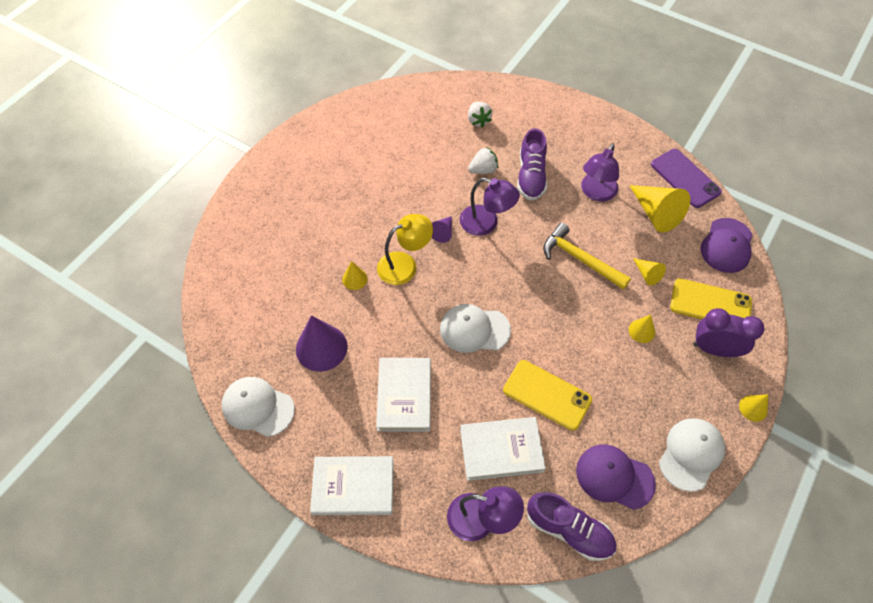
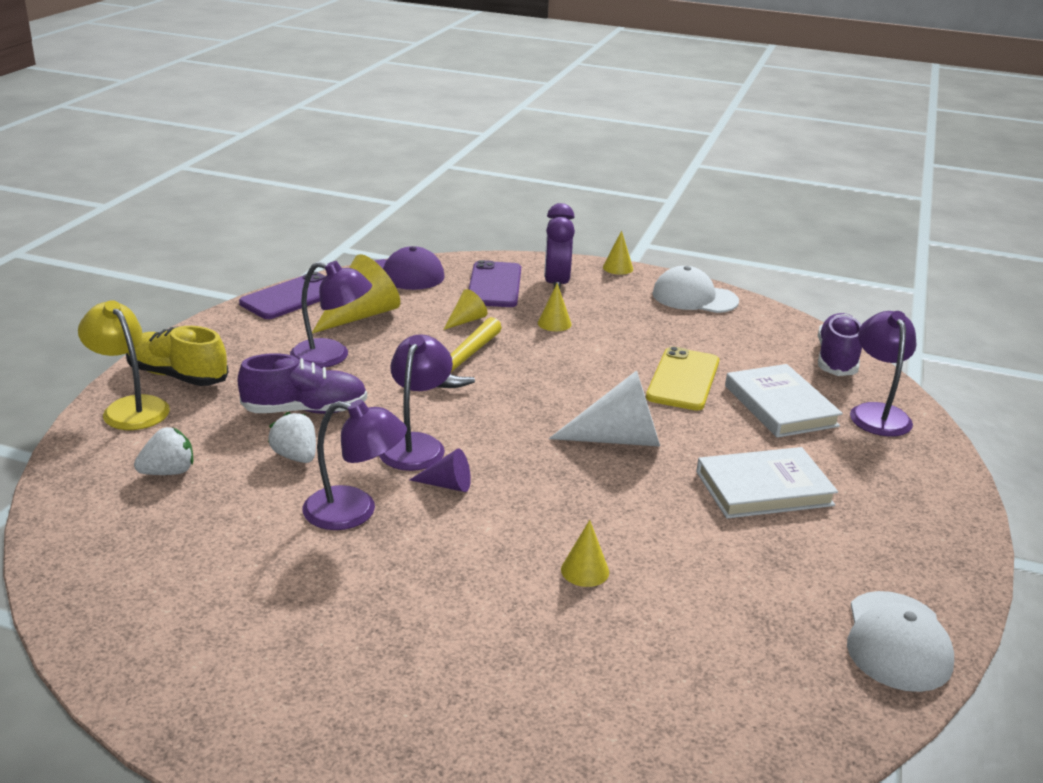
camera: 105 degrees left, 30 degrees down
(321, 347) = (741, 586): purple cone -> none
(353, 487) = (928, 515): white book -> none
(405, 265) = (531, 517): yellow lamp -> yellow lamp (130, 407)
(428, 190) = (354, 511): none -> purple lamp
(474, 329) = (619, 439): white cap -> white cone
(577, 122) = (177, 376): none -> yellow shoe
(614, 477) = (754, 336): purple cap -> none
(710, 304) = (494, 285): yellow phone -> purple phone

